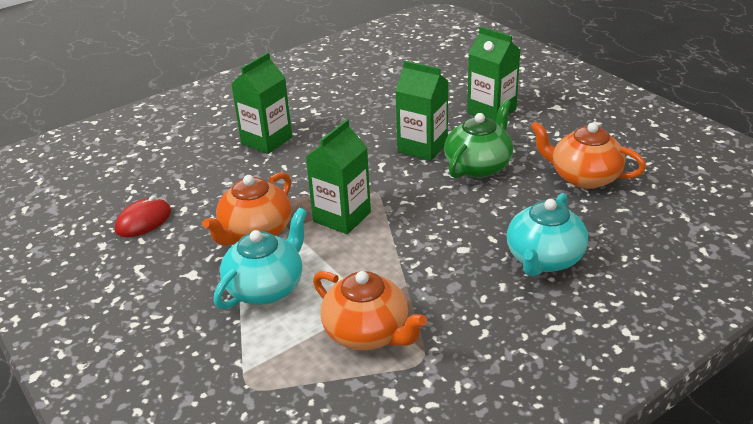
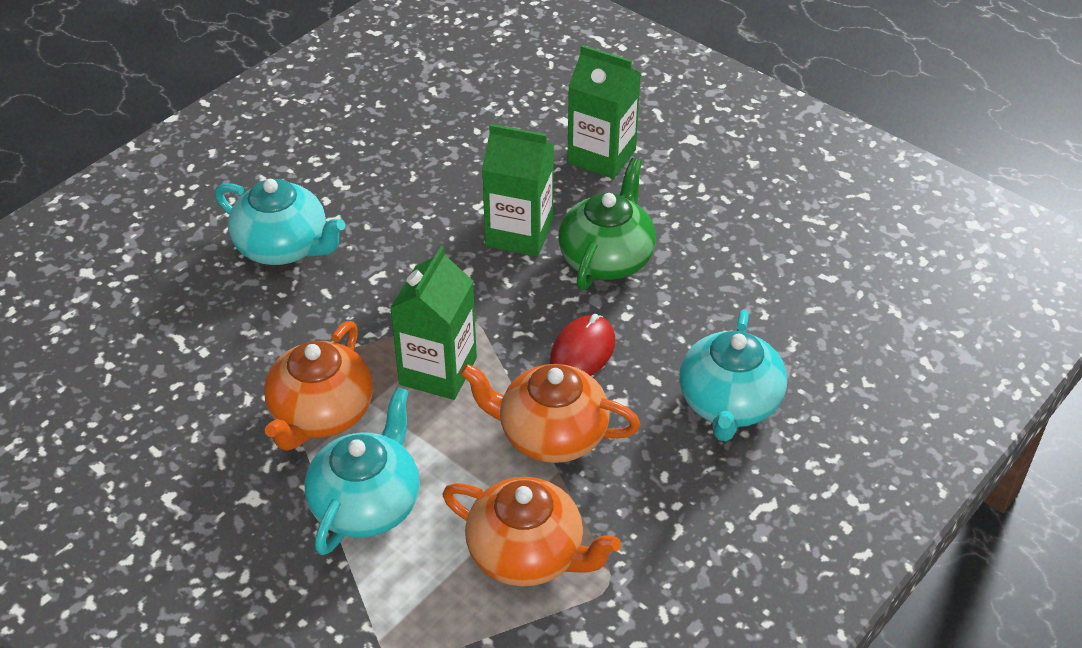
camera: 15 degrees left, 10 degrees up
(143, 221) = (146, 417): red mouse -> red mouse (582, 351)
(266, 140) = (284, 247): green carton -> turquoise teapot
(583, 177) = (753, 261): orange teapot -> orange teapot (551, 434)

